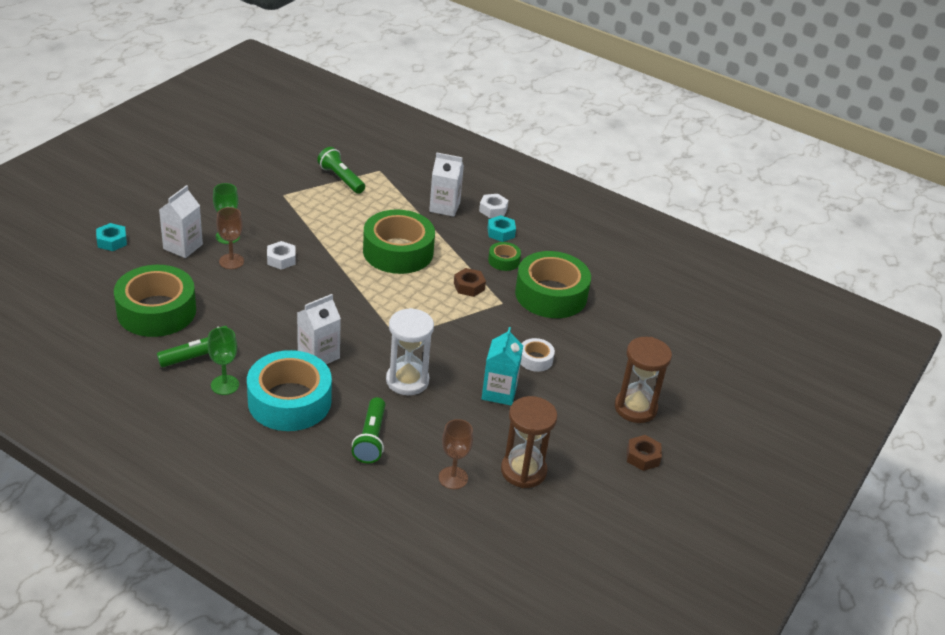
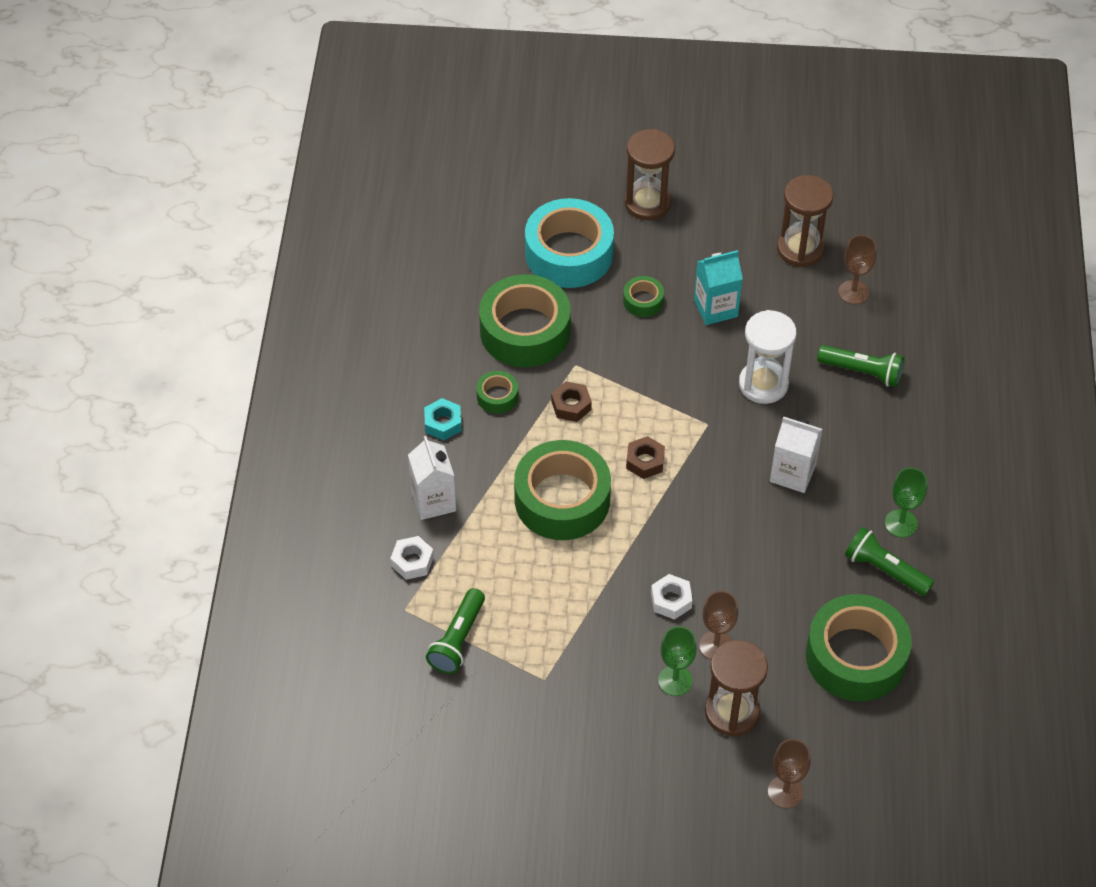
camera: 115 degrees left, 15 degrees up
(112, 241) = (785, 792): turquoise nut -> brown goblet
(183, 246) = (732, 712): white carton -> brown hourglass
(289, 401) = (873, 459): turquoise tape -> turquoise tape (569, 253)
(371, 439) = (862, 372): green flashlight -> green flashlight turned 45 degrees clockwise
(493, 210) = (400, 451): white nut -> white nut (412, 561)
(535, 359) = (643, 301): white tape -> green tape
(642, 457) = (708, 177): brown nut -> brown nut (645, 461)

